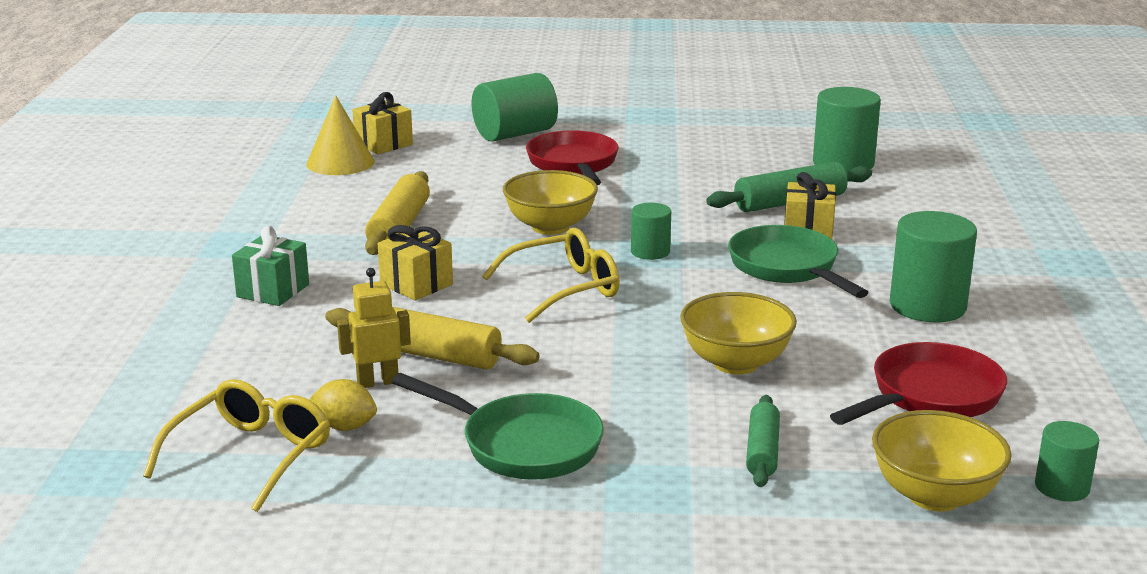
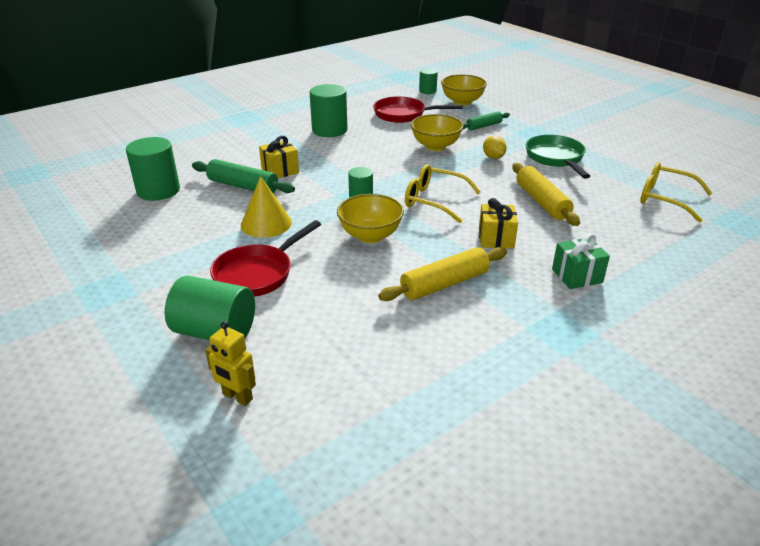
camera: 130 degrees left, 10 degrees up
(251, 455) = (665, 199): yellow glasses -> yellow glasses turned 45 degrees clockwise
(340, 162) = (380, 385): yellow cone -> yellow cone (266, 223)
(345, 426) = (615, 192): yellow lemon -> yellow lemon (493, 157)
(377, 382) = (580, 201): yellow robot -> yellow robot (237, 397)
(383, 144) = (313, 390): yellow gift -> none
(787, 268) = (331, 163): green pan -> none

